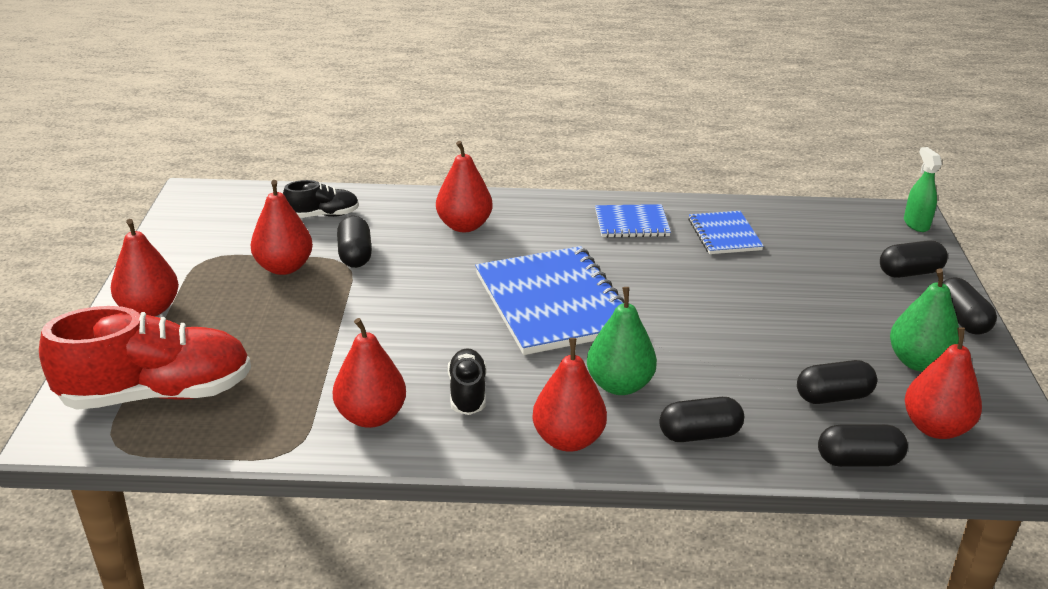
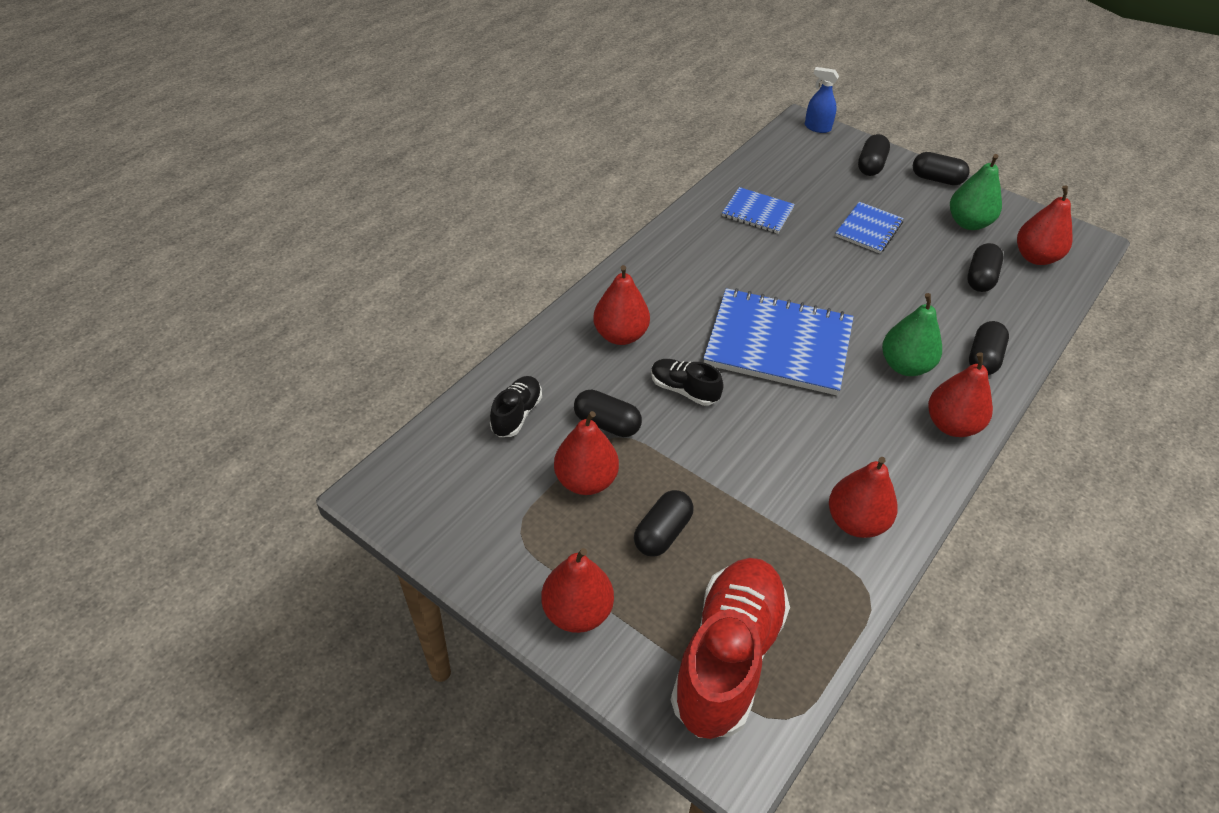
camera: 55 degrees left, 15 degrees up
(467, 393) = (861, 450): black shoe -> black shoe (684, 390)
(632, 223) = (701, 246): blue notebook -> blue notebook (869, 229)
(858, 460) = (1049, 306): black capsule -> black capsule (662, 533)
(916, 224) = (817, 127): green spray bottle -> blue spray bottle

